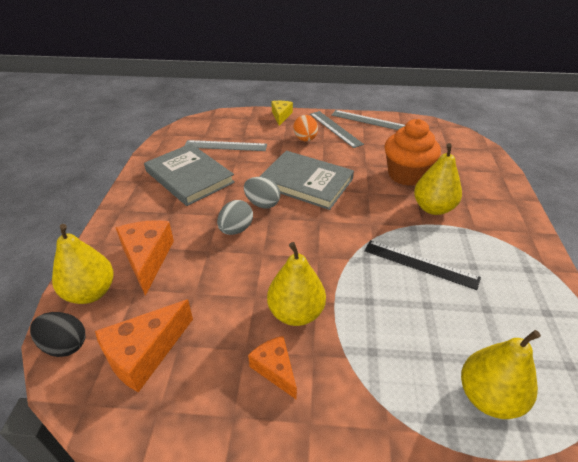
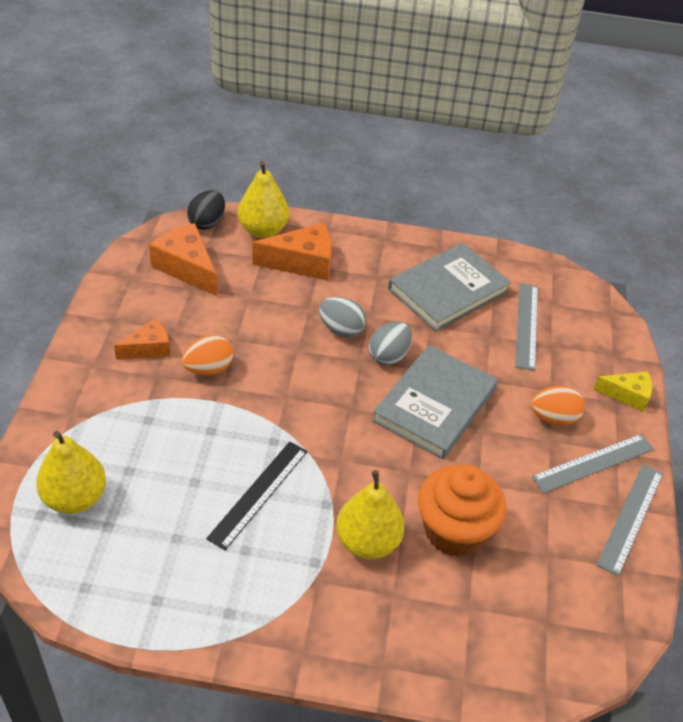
camera: 90 degrees right, 5 degrees up
(296, 313) = (208, 369): yellow pear -> orange egg

